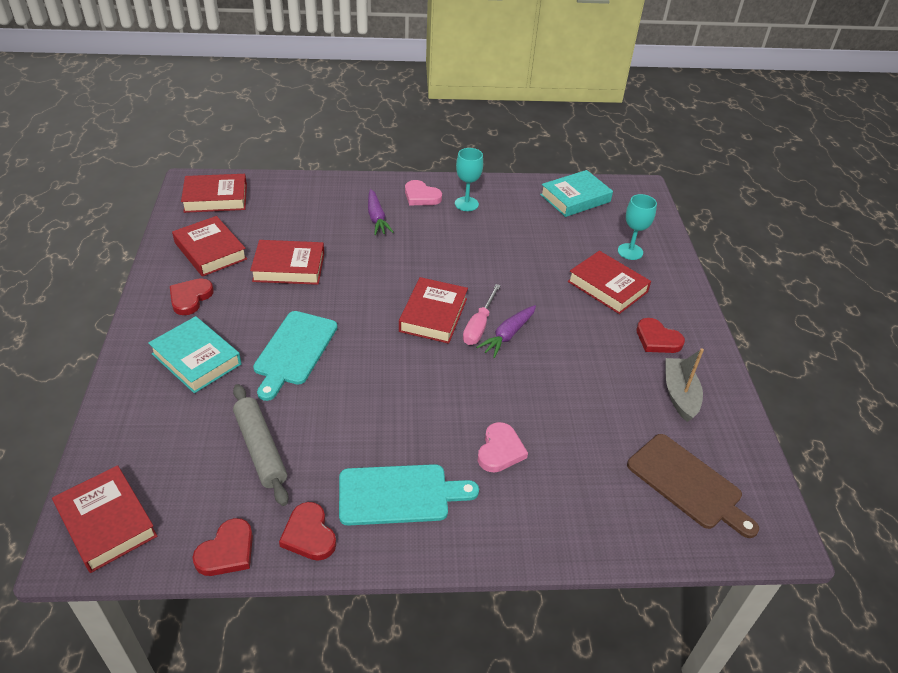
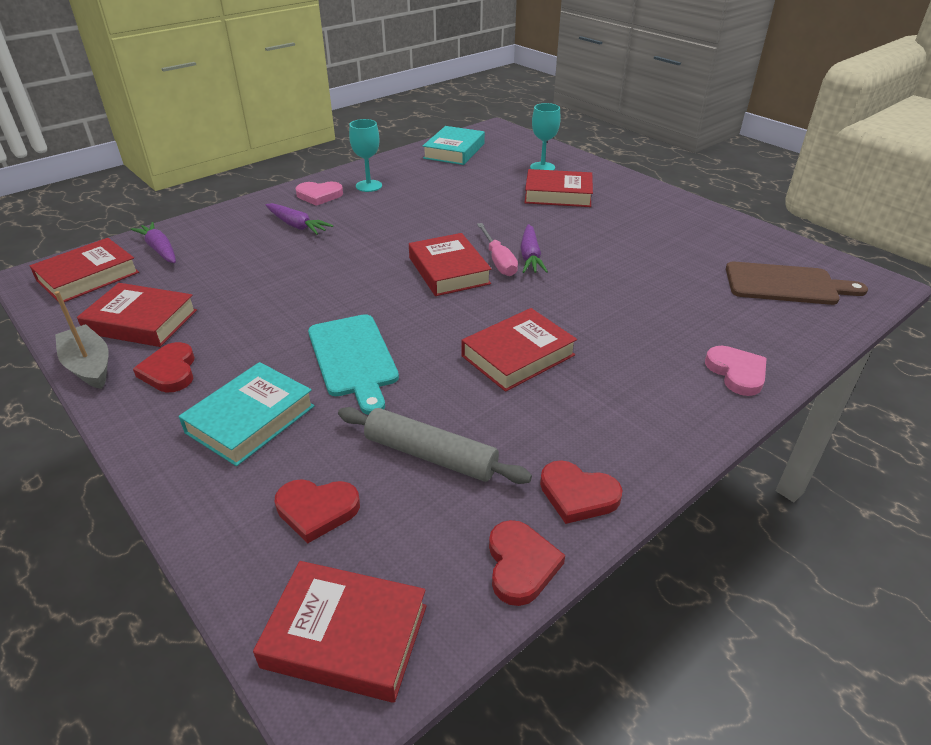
camera: 35 degrees left, 5 degrees down
(196, 359) = (250, 419): turquoise book -> turquoise book turned 60 degrees counterclockwise
(274, 196) = (160, 250): none -> purple carrot
(289, 267) = (255, 297): red book -> red book (518, 355)
(399, 495) = (608, 413): turquoise cutting board -> none
(500, 450) = (638, 335): pink heart -> pink heart (737, 373)
(657, 339) = (638, 210): red heart -> red heart (317, 510)
(679, 394) = (701, 235): grey boat -> grey boat (89, 366)

